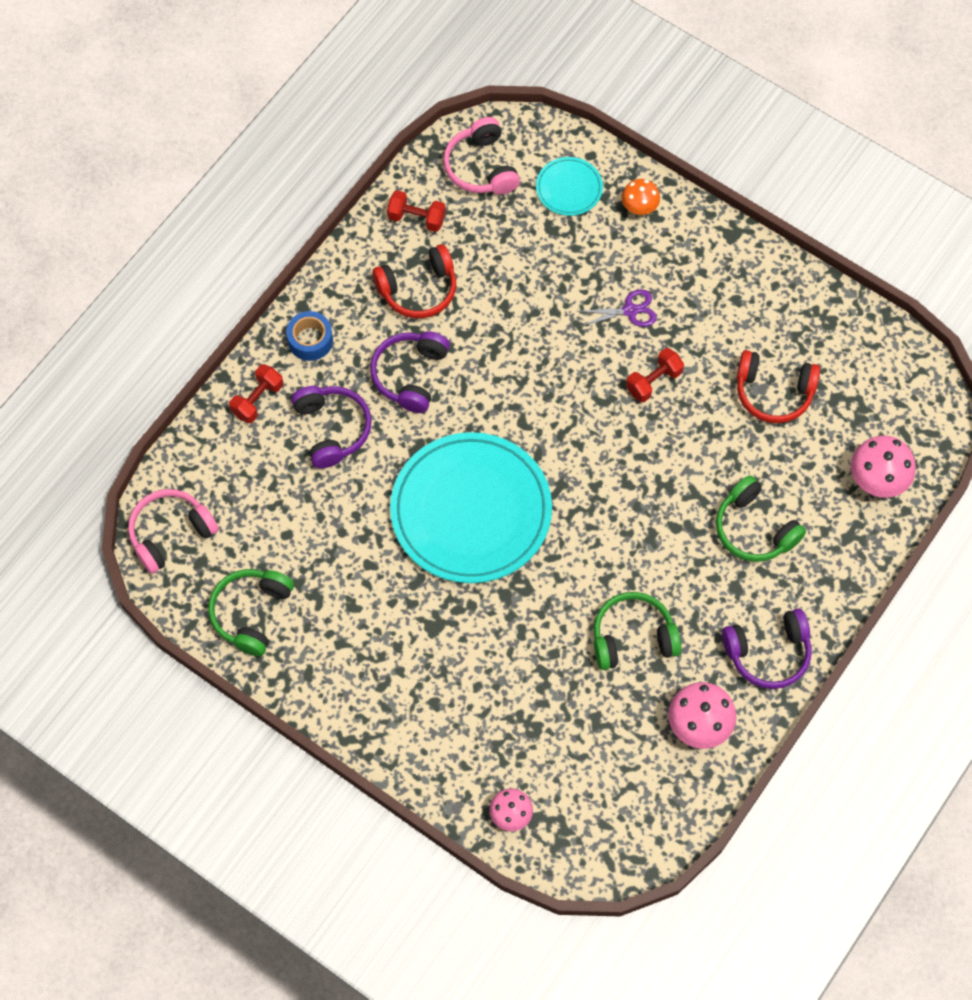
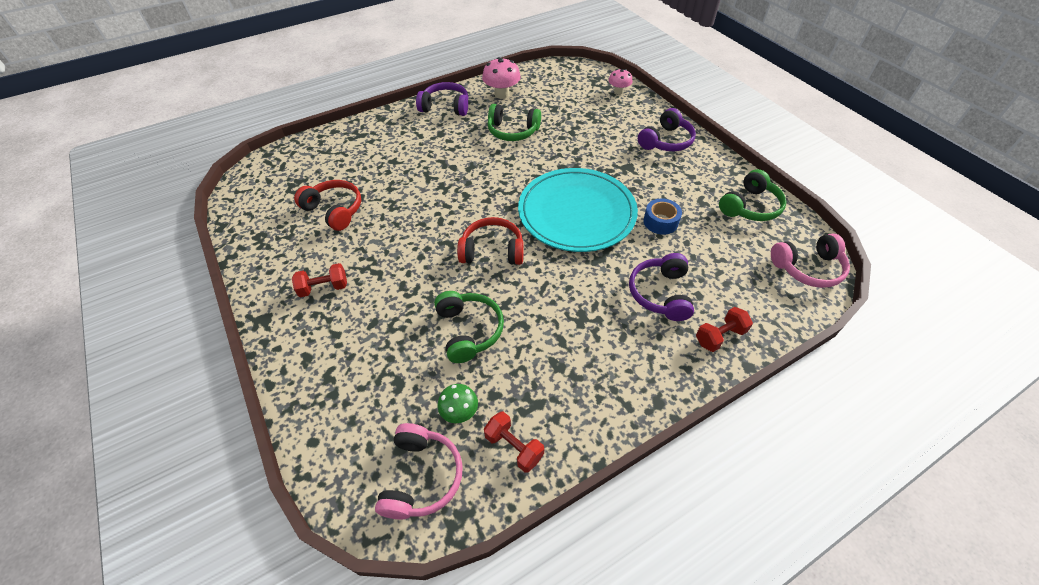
camera: 155 degrees left, 15 degrees down
(310, 340) = (659, 368): blue tape -> blue tape (660, 222)
(410, 375) = (582, 309): purple headphones -> purple headphones (666, 141)
(418, 289) = (544, 376): red headphones -> red headphones (492, 250)
(479, 227) = (459, 412): none -> green mushroom
(569, 188) = (356, 416): turquoise plate -> none
(630, 310) = (384, 293): purple scissors -> none
(639, 207) = (312, 371): orange mushroom -> none
(653, 381) = (405, 242): red dumbbell -> red dumbbell (324, 288)
(754, 529) = (408, 153): green headphones -> green headphones (469, 330)
(877, 479) = (320, 152): pink mushroom -> none

